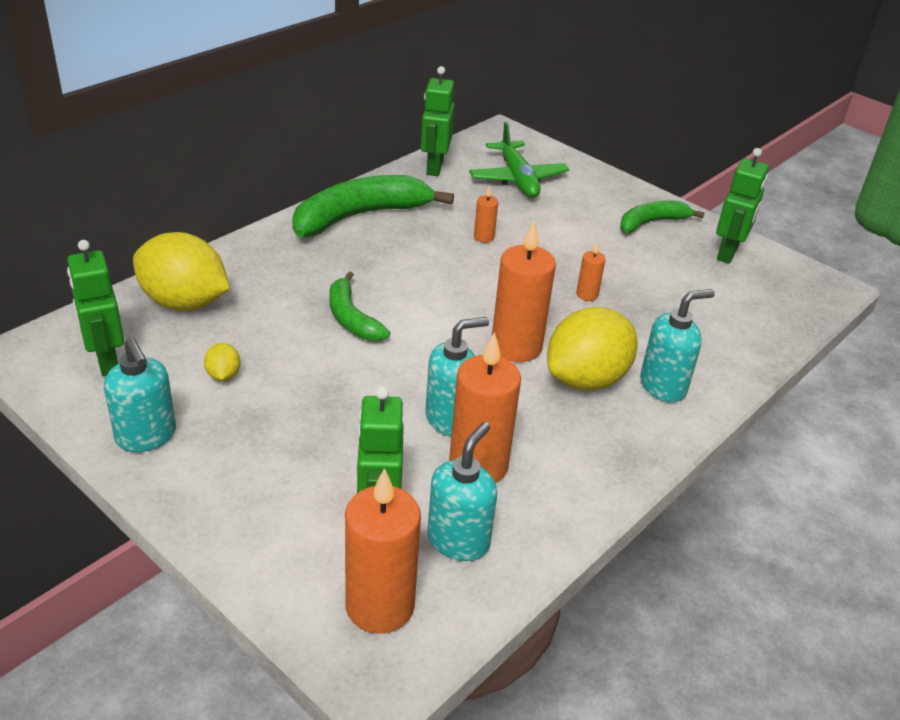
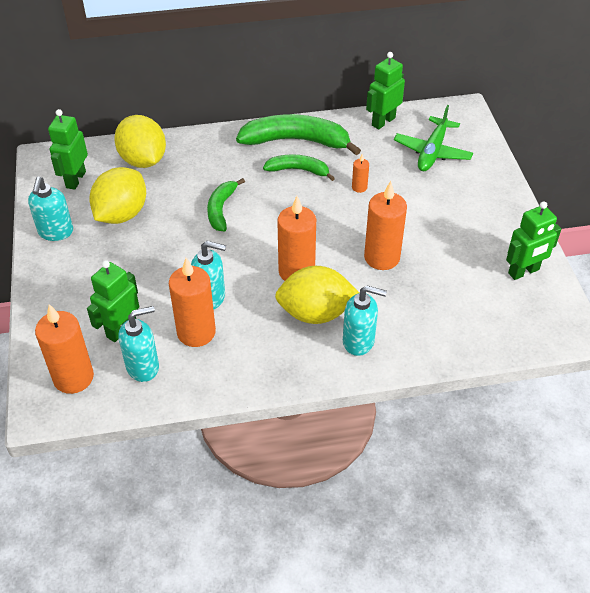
camera: 40 degrees right, 10 degrees up
(223, 375) = (121, 214): yellow lemon -> yellow lemon, size x2.34
(587, 295) = (382, 257): orange candle -> orange candle, size x2.15
(651, 222) = (493, 224): green banana -> green banana (298, 170)

